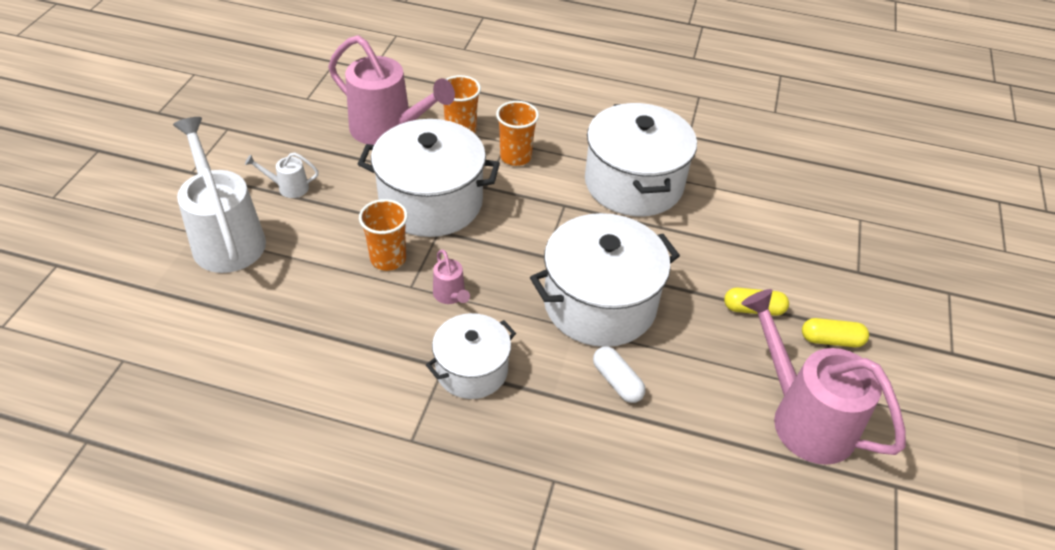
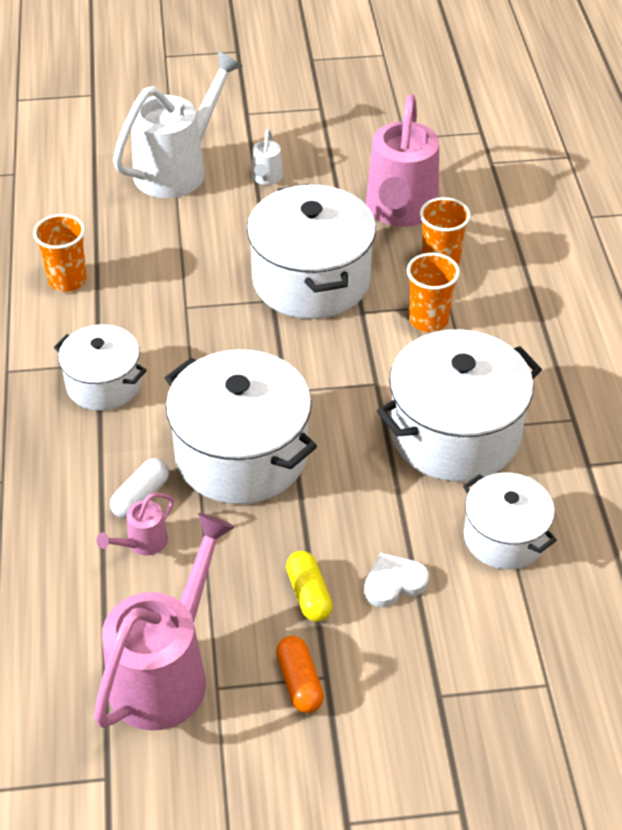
camera: 70 degrees right, 0 degrees up
(288, 187) = (266, 178): white watering can -> white watering can turned 150 degrees counterclockwise
(388, 259) = (213, 279): orange cup -> orange cup (67, 280)
(451, 296) = (189, 338): pink watering can -> pink watering can (142, 543)
(736, 194) = (504, 537): none -> white pot
(757, 260) = (394, 583): none -> white heart
(831, 340) = (299, 682): yellow capsule -> orange capsule

